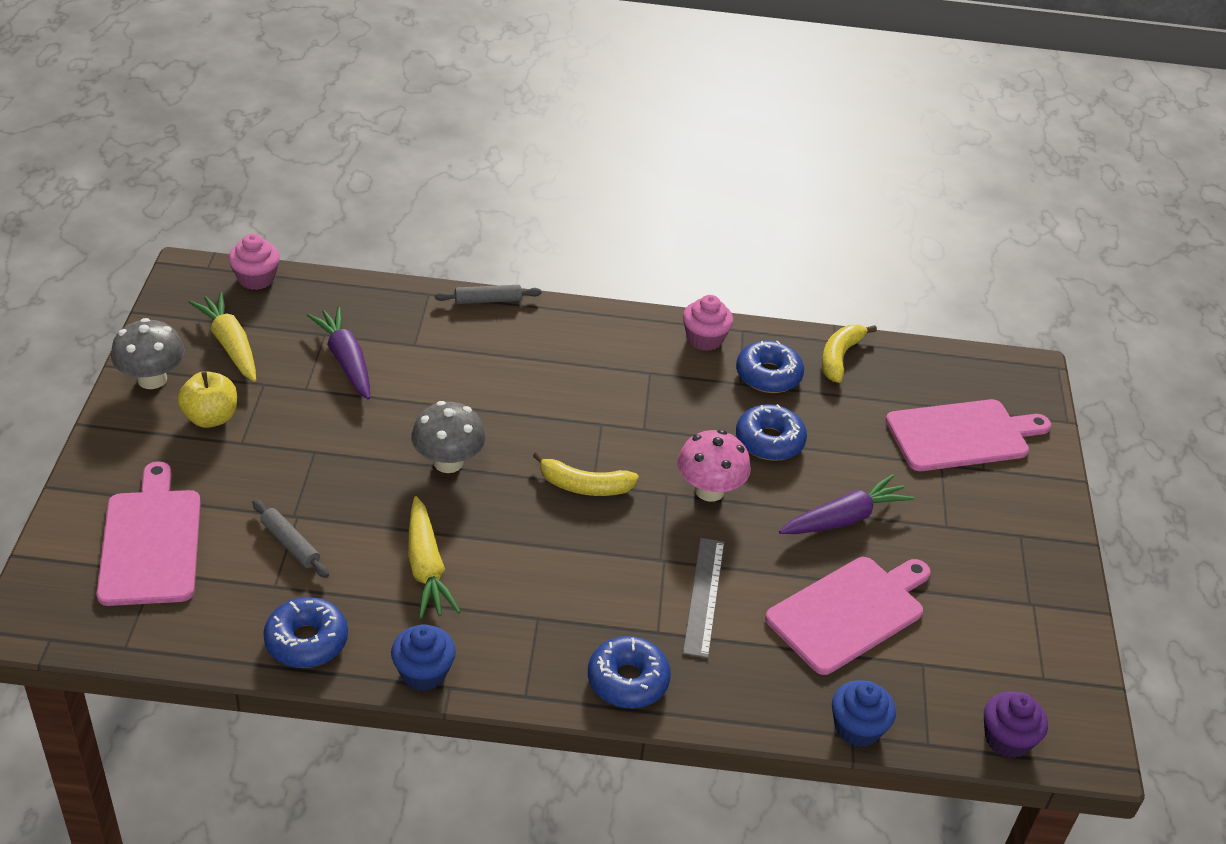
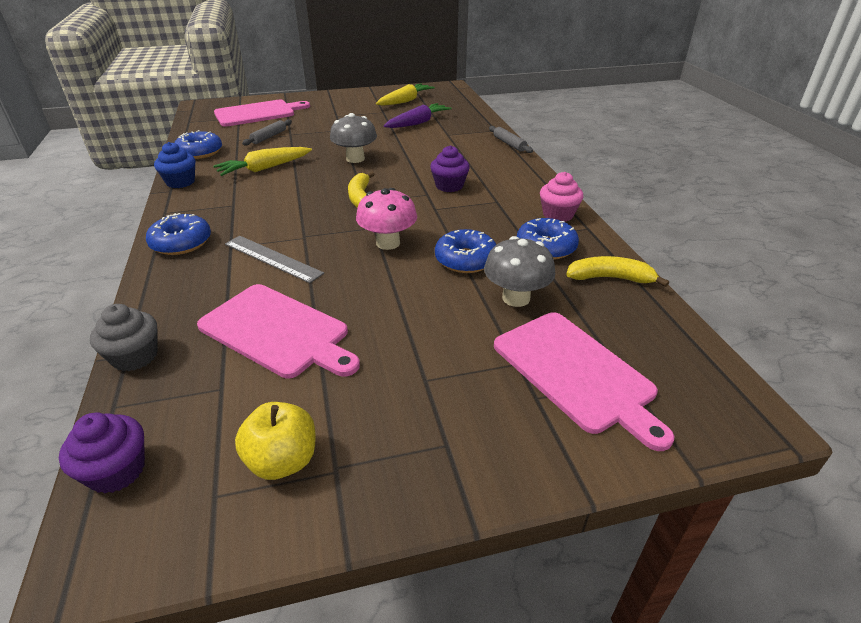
camera: 75 degrees right, 5 degrees down
(152, 379) = (367, 94): grey mushroom -> grey mushroom (516, 298)
(211, 418) = (349, 107): yellow apple -> yellow apple (282, 461)
(256, 278) = (460, 96): pink cupcake -> none
(588, 397) = (449, 186): none -> purple cupcake
(704, 596) = (272, 258): grey ruler -> grey ruler turned 45 degrees clockwise
(844, 518) = (396, 312): purple carrot -> none
(857, 728) = (135, 356): blue cupcake -> grey cupcake

